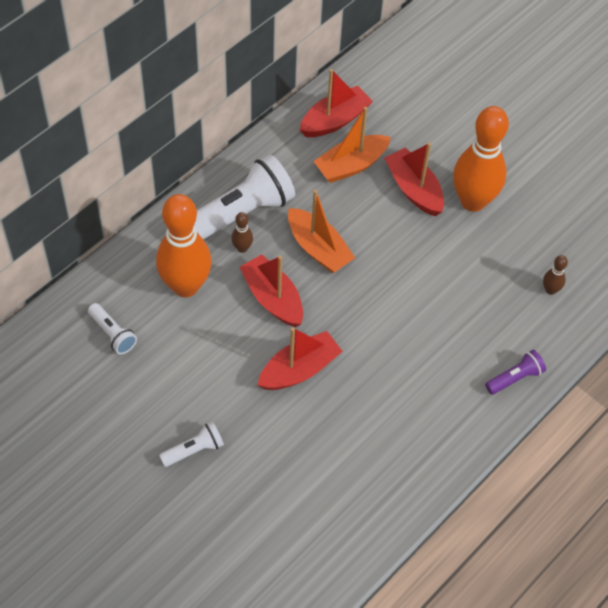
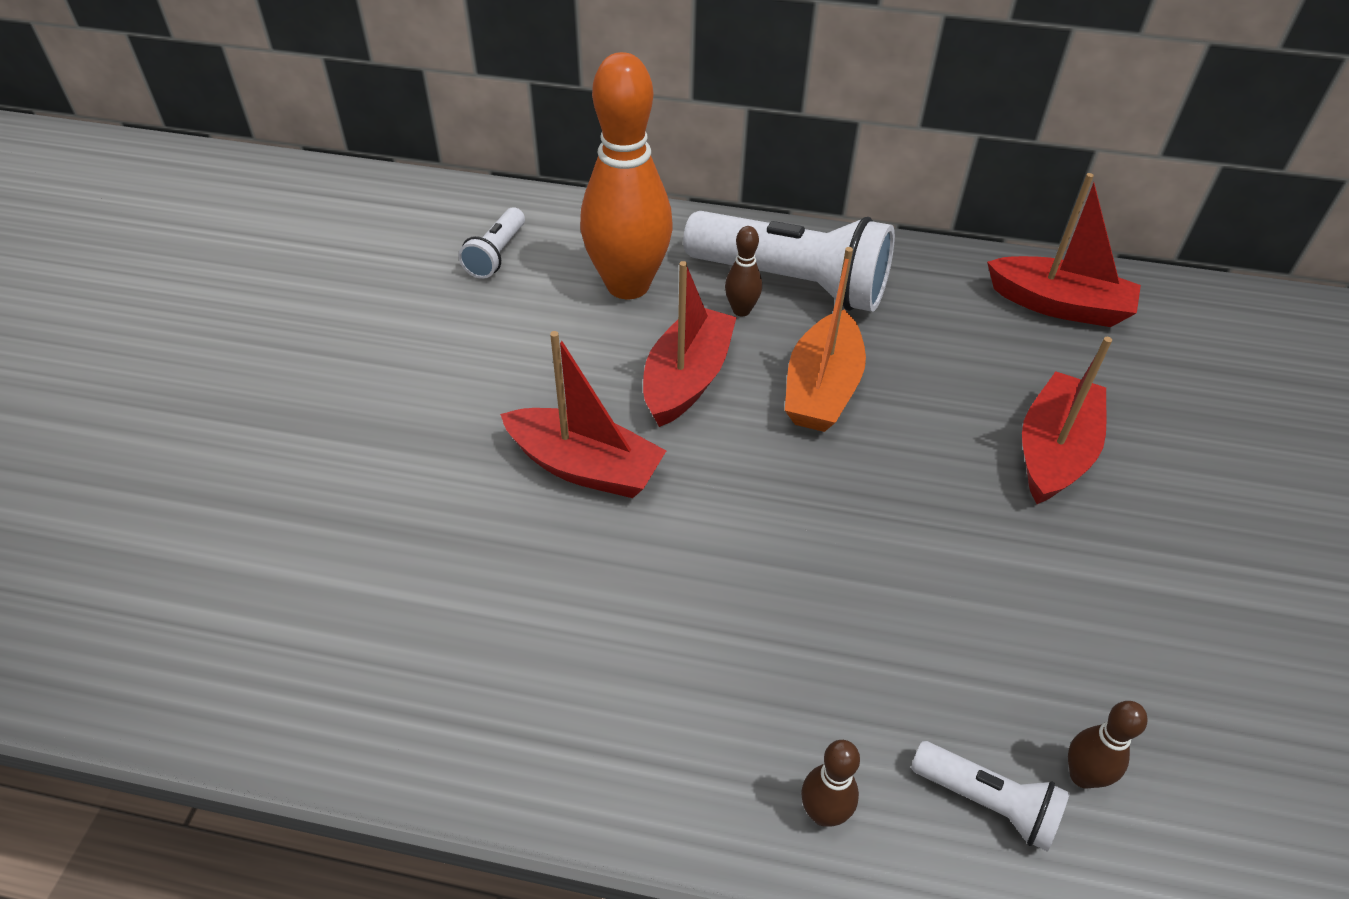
camera: 60 degrees right, 10 degrees down
(194, 450) = (358, 412): white flashlight -> white flashlight (987, 802)
(351, 165) = (1006, 357): orange boat -> none
(473, 201) = (1126, 544): orange bowling pin -> none
(515, 378) = (823, 813): purple flashlight -> brown bowling pin

